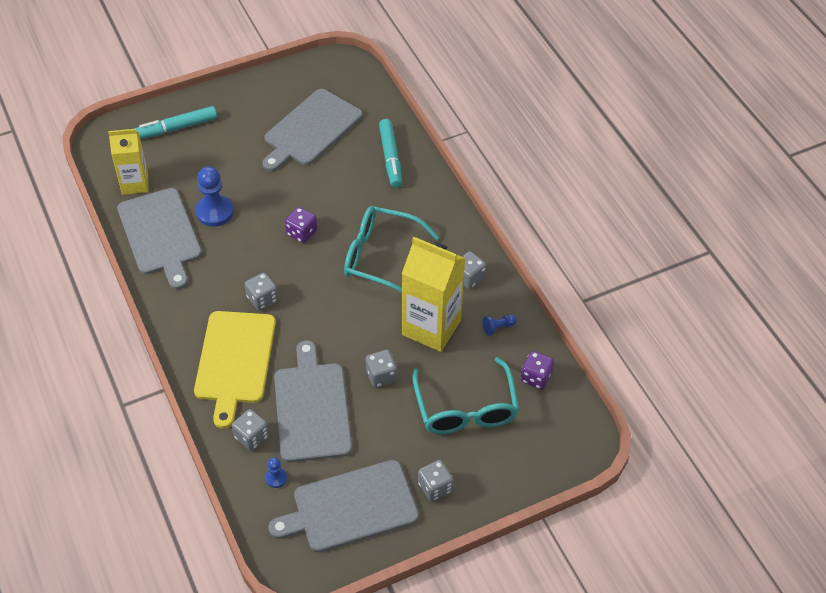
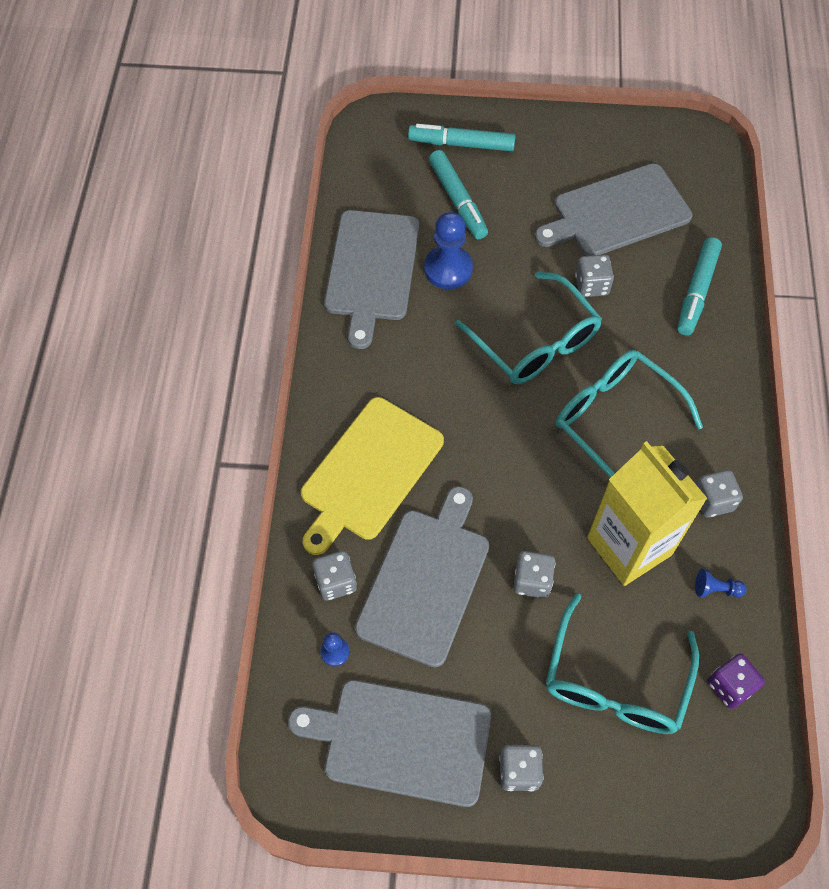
camera: 30 degrees right, 10 degrees up
(135, 183) = (377, 193): yellow carton -> none
(195, 165) = (457, 200): none -> turquoise marker
(262, 299) = (443, 407): grey dice -> grey dice (591, 285)
(301, 233) = (535, 342): purple dice -> turquoise glasses

